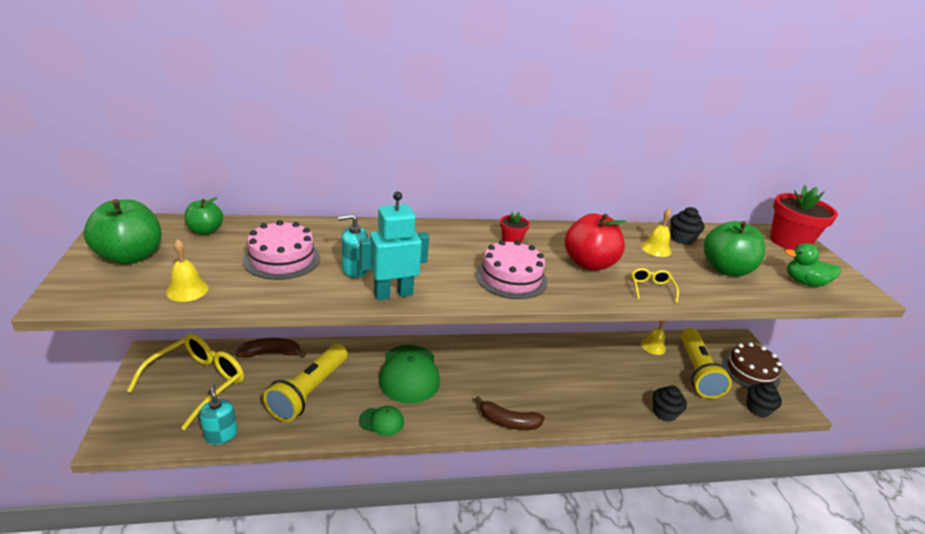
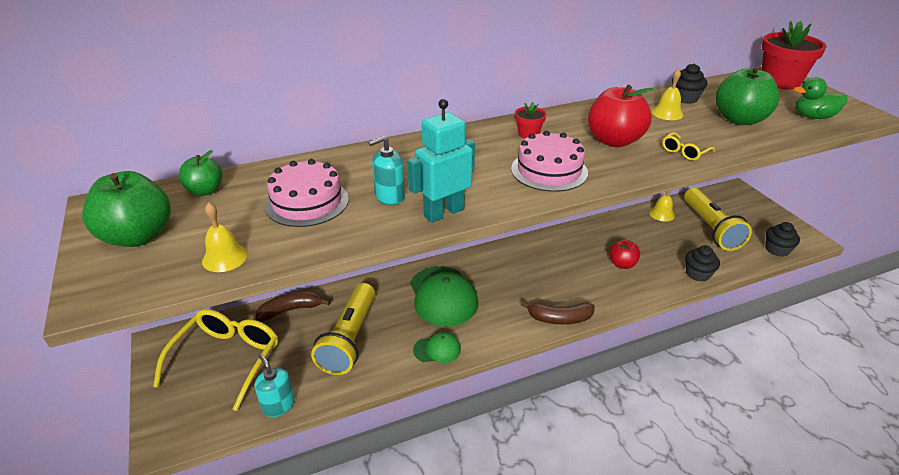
camera: 10 degrees left, 5 degrees up
(592, 385) = (622, 264): none -> red apple
(651, 288) = (684, 152): yellow glasses -> yellow glasses turned 120 degrees counterclockwise
(750, 372) = (756, 217): brown cake -> none

